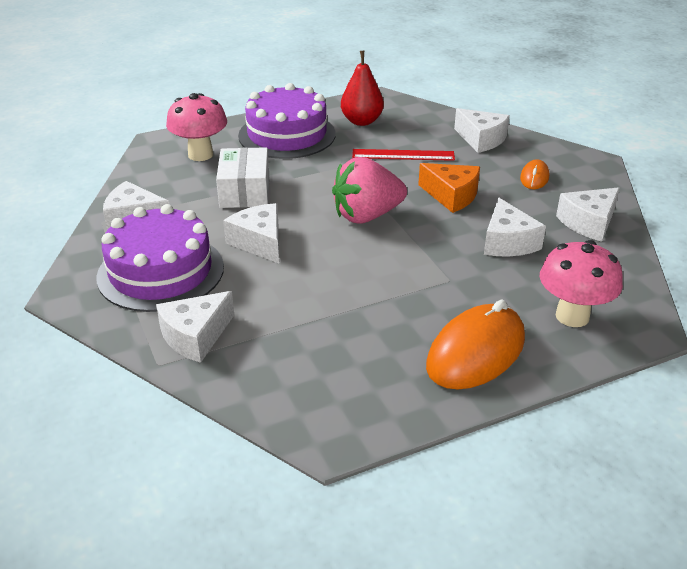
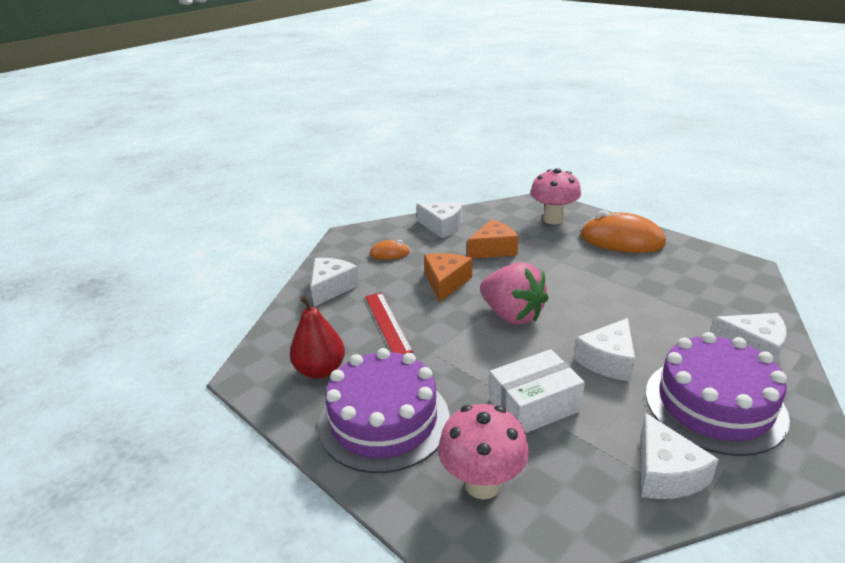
camera: 110 degrees left, 5 degrees down
(507, 242) = (493, 249): white cheese -> orange cheese

